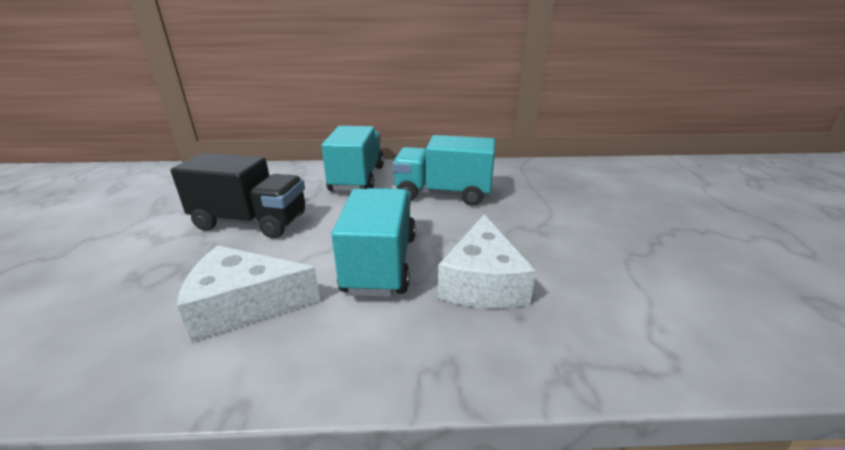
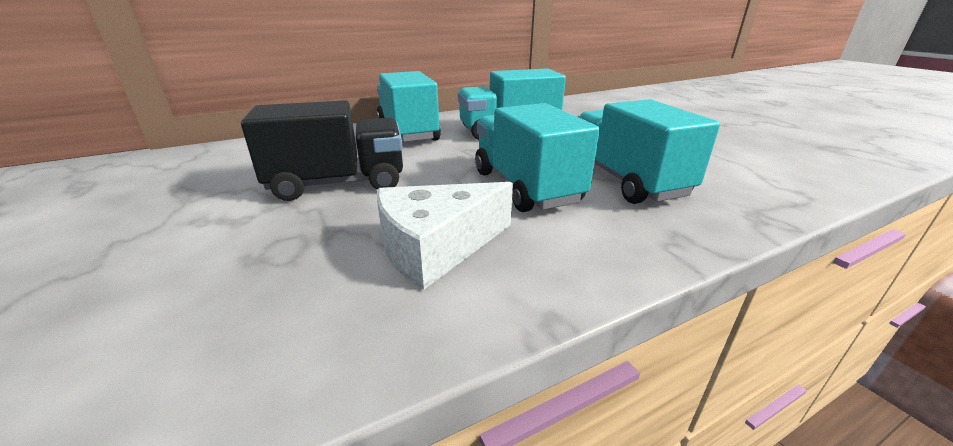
camera: 25 degrees left, 0 degrees up
(482, 281) = (626, 180): white cheese -> turquoise truck

